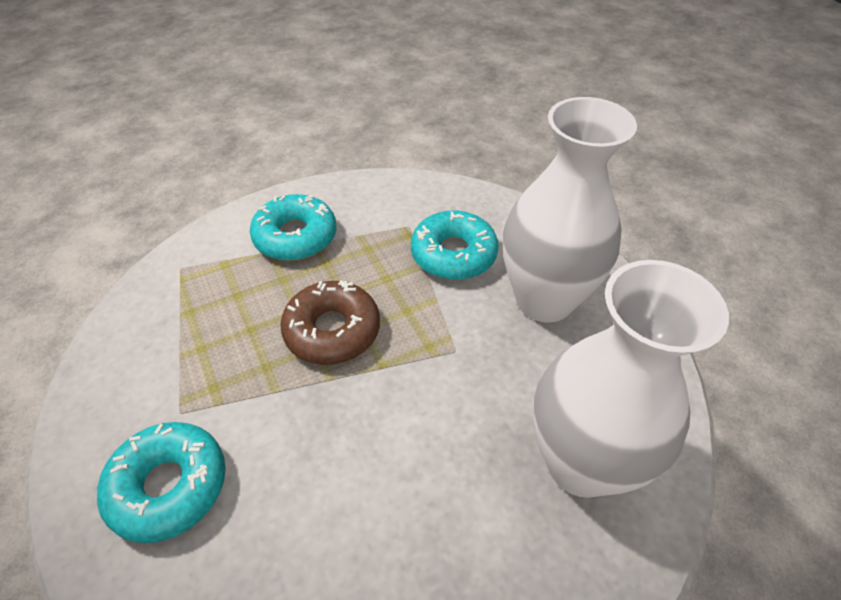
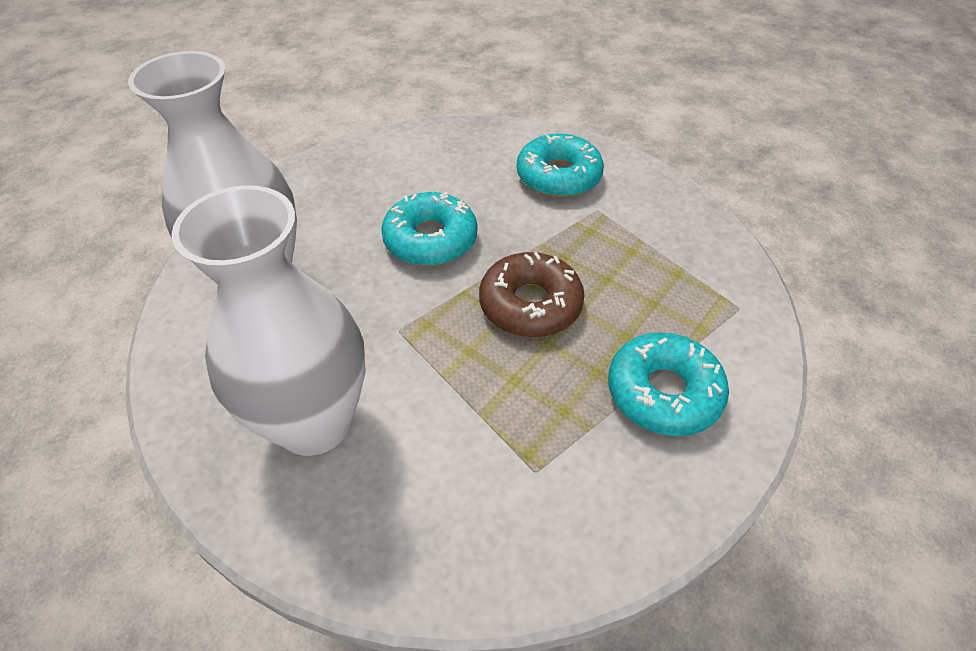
camera: 155 degrees right, 0 degrees up
(453, 254) = (451, 447): turquoise donut -> turquoise donut (430, 239)

